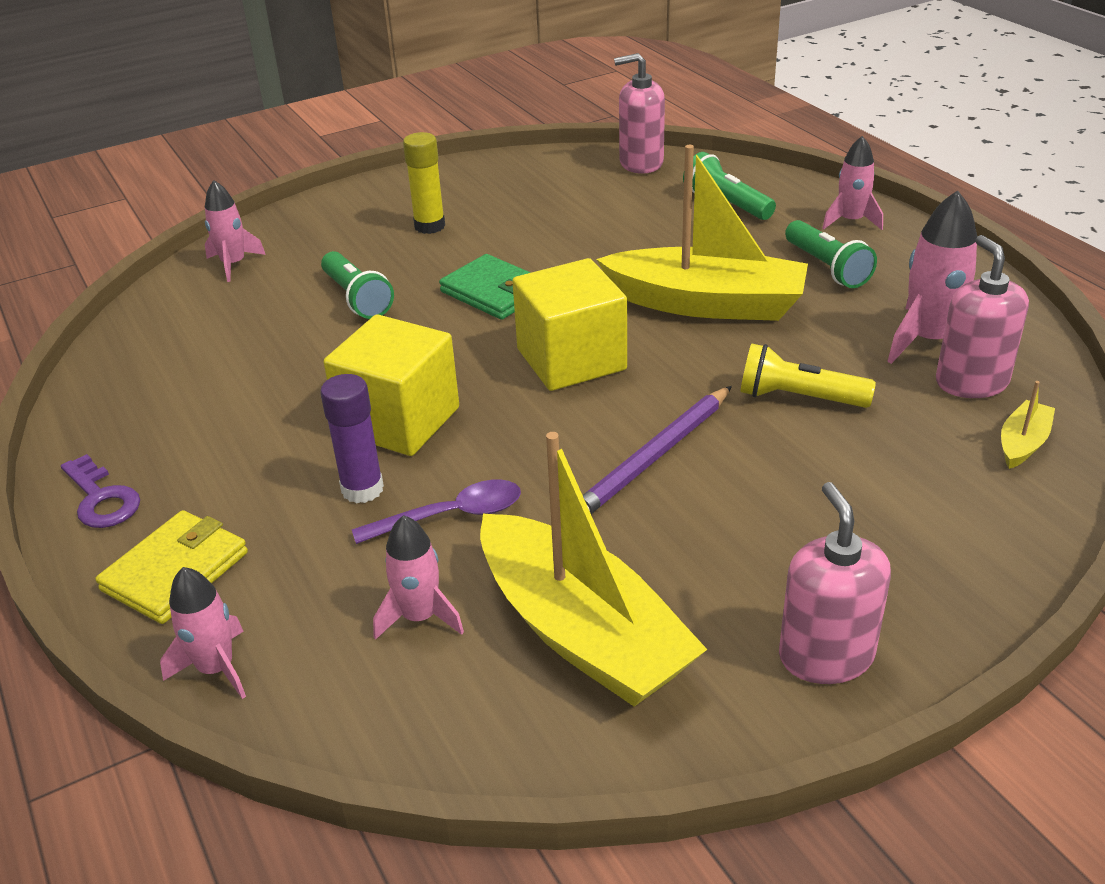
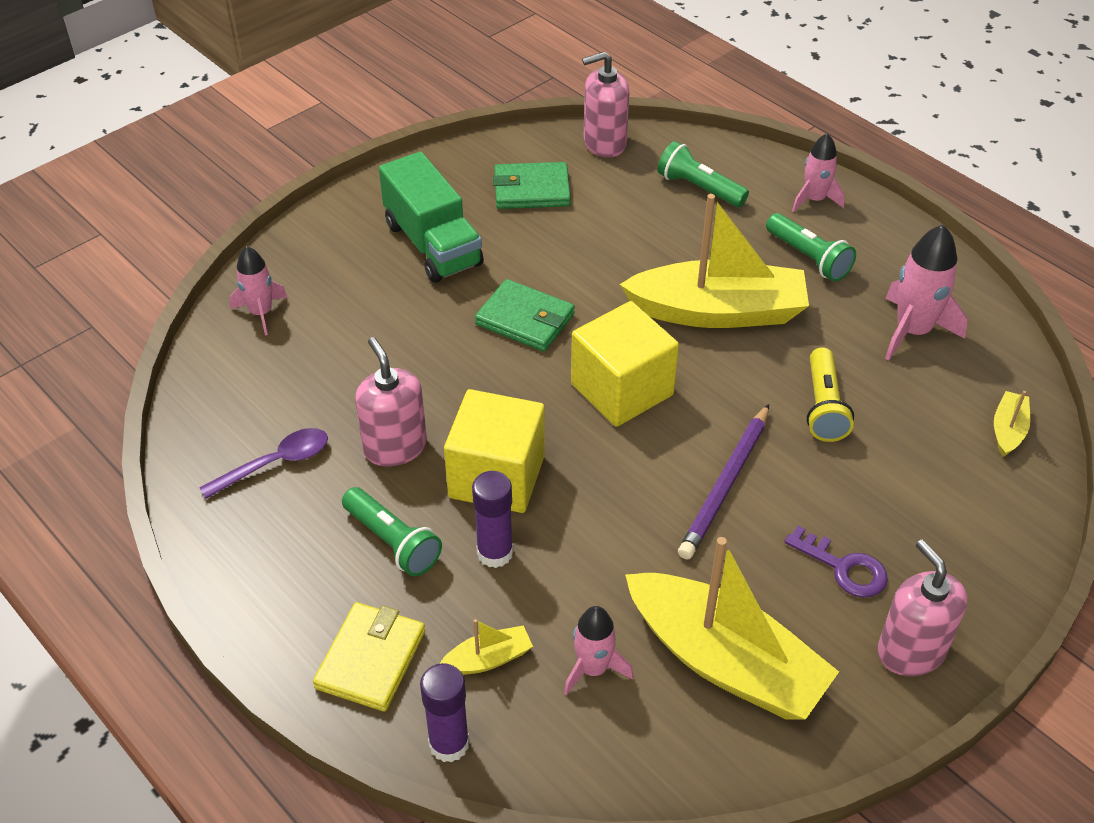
camera: 15 degrees left, 10 degrees up
(101, 499) = (268, 597): purple key -> purple key (843, 568)
(216, 668) = (449, 744): pink rocket -> purple glue stick
(303, 589) = (488, 659): none -> yellow boat
(357, 298) = (400, 341): green flashlight -> green flashlight (393, 541)
(429, 226) = (433, 244): yellow glue stick -> green truck
(450, 516) = (580, 568): purple spoon -> purple spoon (275, 463)
(550, 193) = (532, 190): none -> green wallet
(798, 398) = (824, 407): yellow flashlight -> yellow flashlight turned 90 degrees counterclockwise
(971, 382) = (956, 372): pink soap dispenser -> pink soap dispenser (395, 447)

